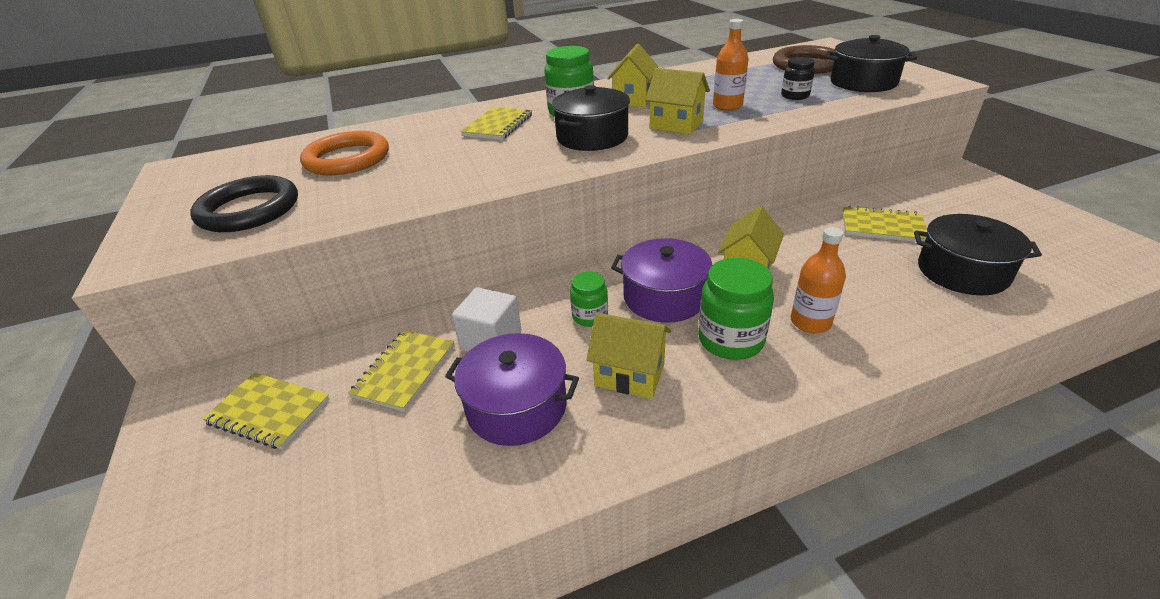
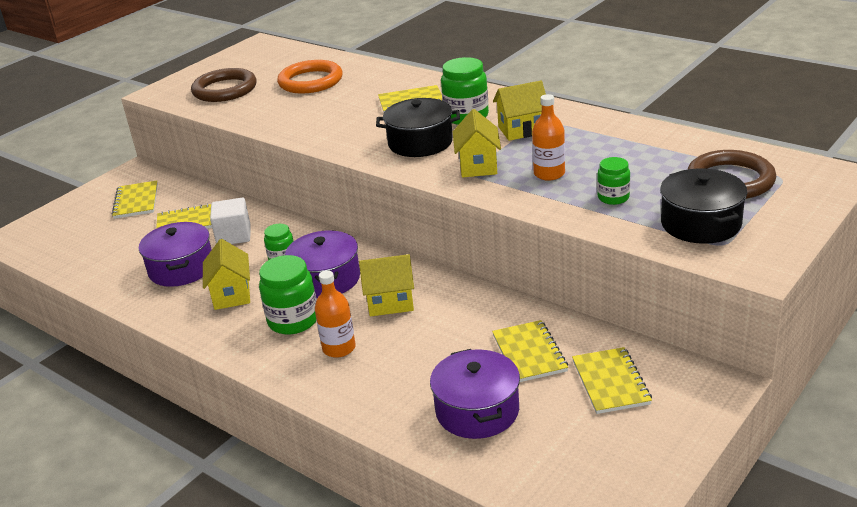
camera: 60 degrees right, 5 degrees down
(249, 210) = (225, 89): black ring -> brown ring
(795, 96) = (613, 197): black jar -> green jar
(943, 207) = (610, 382): none -> yellow notebook
(962, 272) = (477, 410): black pot -> purple pot

